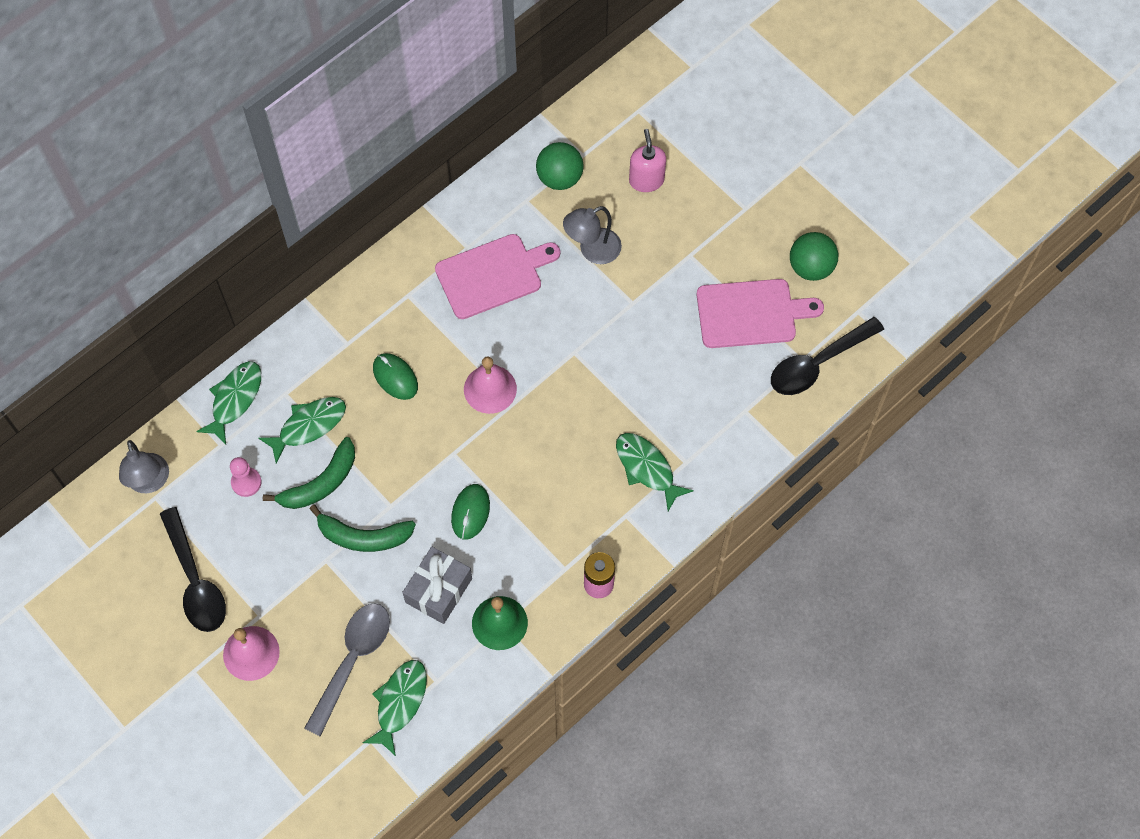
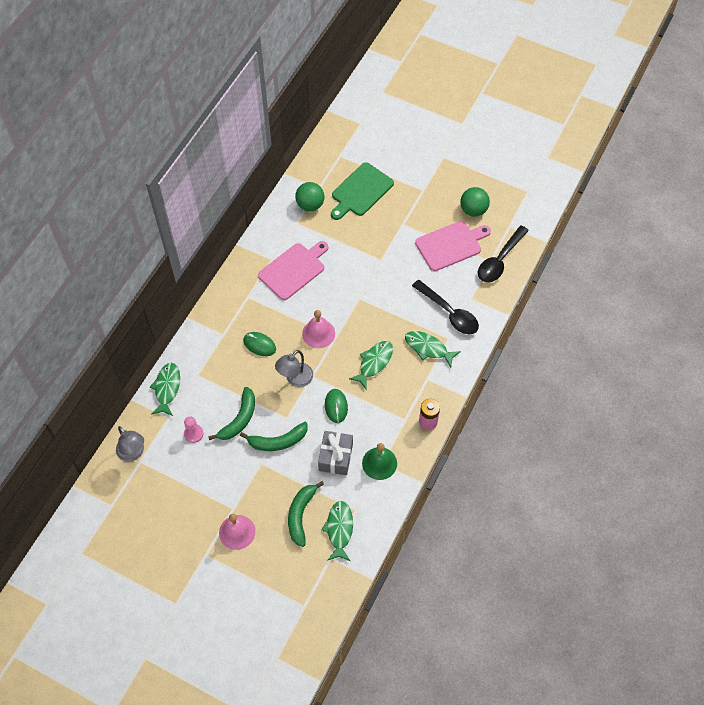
camera: 20 degrees left, 5 degrees down
(195, 581) = (185, 501): black spoon -> black spoon (449, 313)
(308, 426) = (218, 389): green fish -> green fish (374, 363)
(352, 660) = (301, 515): grey spoon -> green banana
(592, 250) = (346, 239): grey lamp -> grey lamp (295, 379)
(646, 180) = (360, 191): pink soap dispenser -> green cutting board

